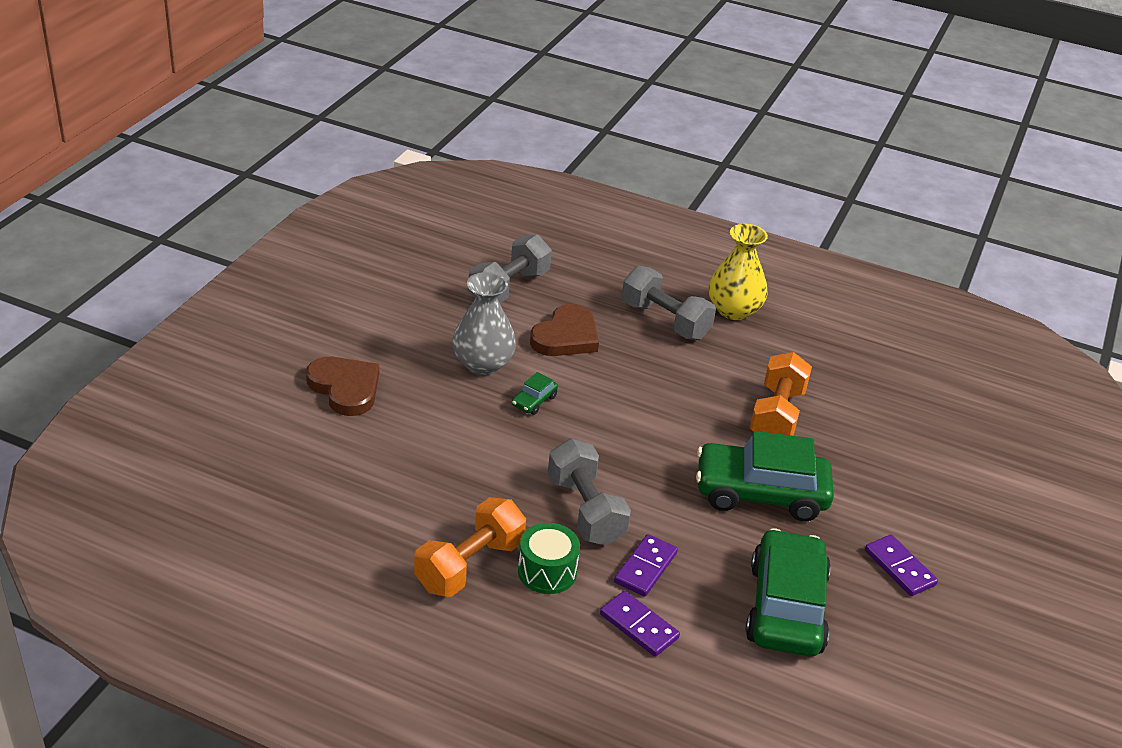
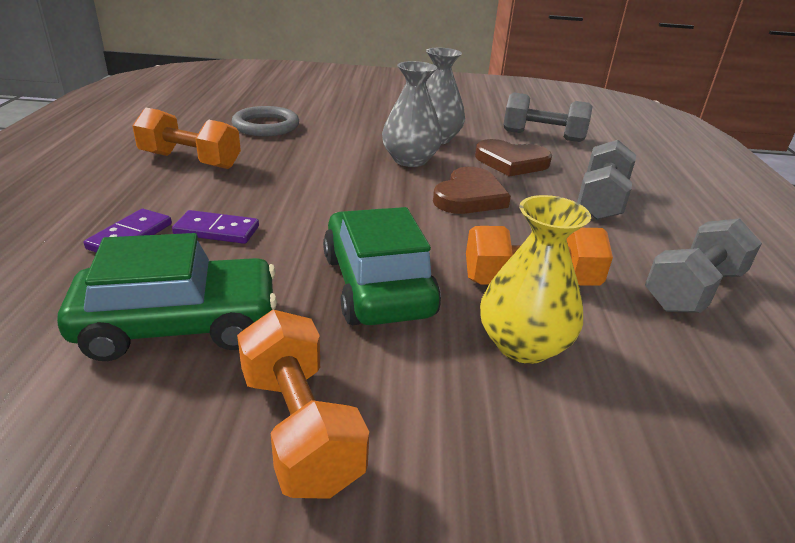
camera: 70 degrees right, 5 degrees down
(345, 388) = (359, 106): brown heart -> brown heart (469, 196)
(381, 484) = (266, 126): none -> grey ring
(534, 401) = (410, 160): green car -> grey vase
(547, 571) = (194, 188): green drum -> none
(585, 510) = (283, 195): grey dumbbell -> grey dumbbell (693, 290)
(733, 310) = (679, 234): yellow vase -> yellow vase (523, 345)
(899, 568) = (299, 428): purple domino -> orange dumbbell

